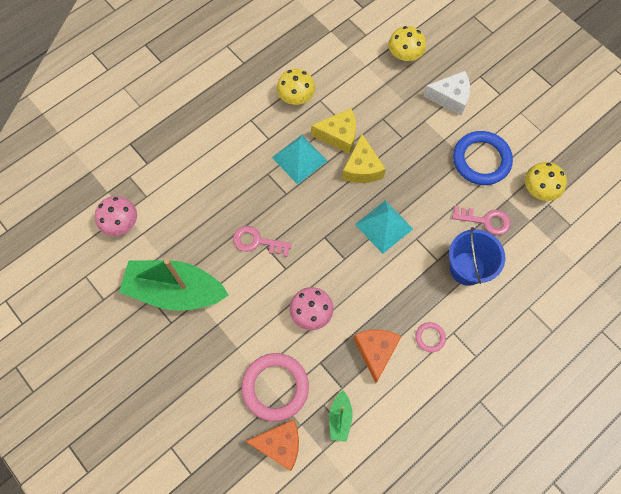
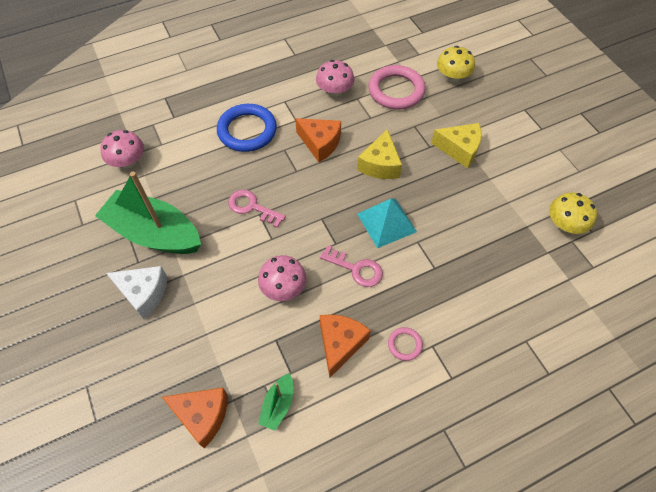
camera: 15 degrees right, 10 degrees down
(275, 387) = (219, 353): pink ring -> pink ring (396, 90)
(296, 97) = (334, 91): yellow mushroom -> pink mushroom
(299, 159) = (320, 143): turquoise pyramid -> orange cheese
(339, 136) = (365, 132): yellow cheese -> yellow cheese (459, 149)
(450, 98) = (488, 122): white cheese -> white cheese (144, 293)
(467, 268) = (465, 284): blue bucket -> none
(481, 160) = (507, 183): blue ring -> blue ring (247, 131)
(485, 220) = (497, 241): pink key -> pink key (356, 268)

